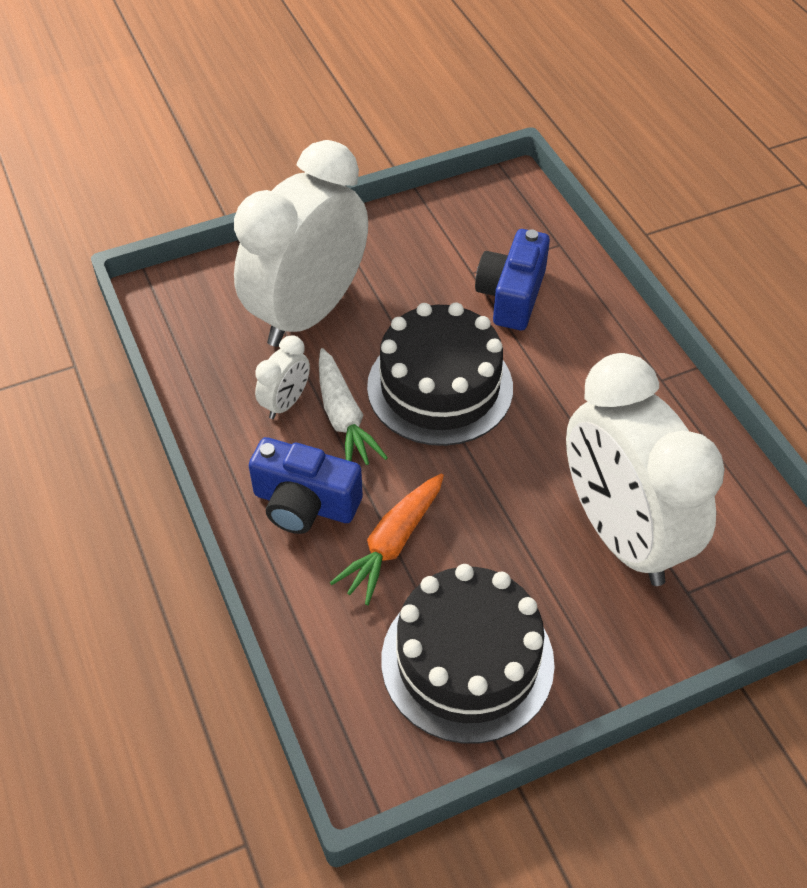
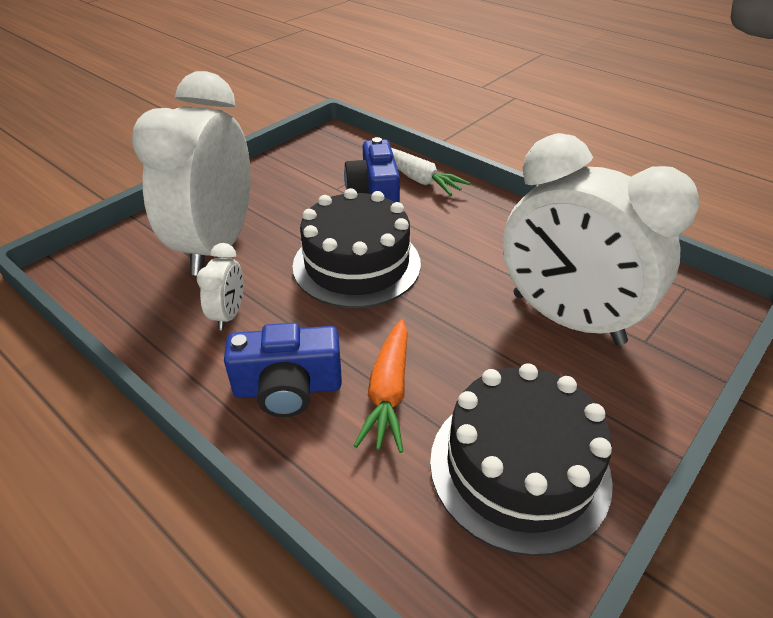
camera: 25 degrees left, 10 degrees down
(343, 418) = (287, 309): white carrot -> white carrot (419, 179)

